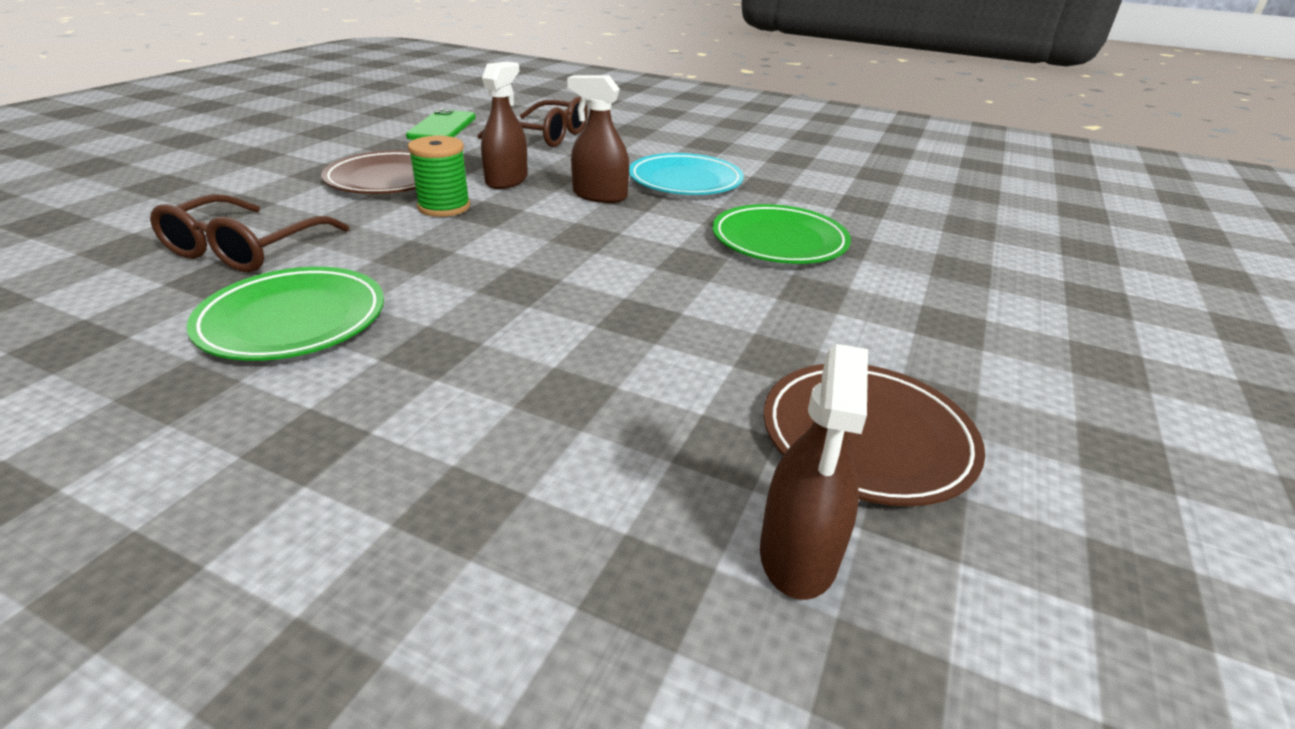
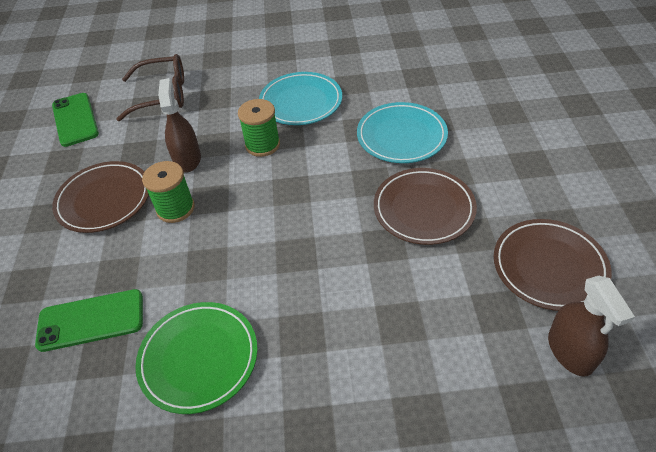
camera: 25 degrees left, 15 degrees up
(245, 249) = (91, 320): brown glasses -> green phone
(599, 195) = (262, 145): brown spray bottle -> green spool
(733, 308) = (424, 209): none -> brown plate
(779, 241) = (401, 136): green plate -> turquoise plate

